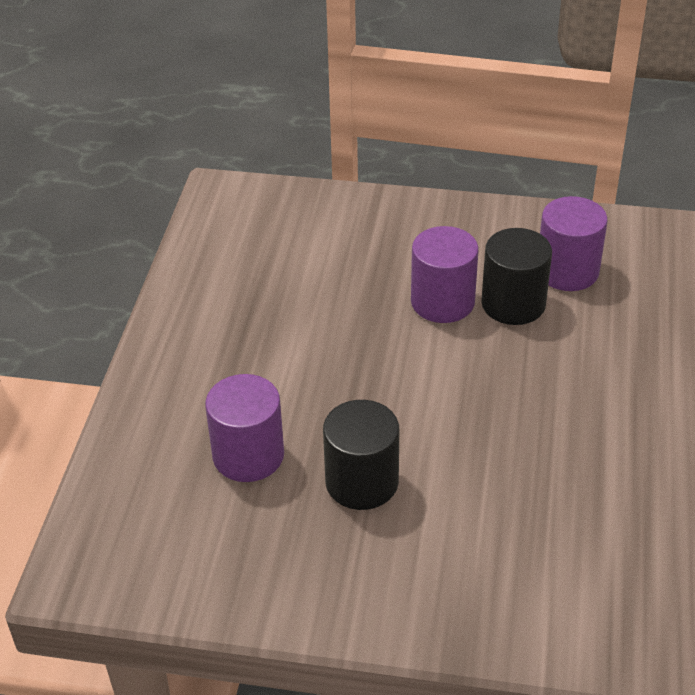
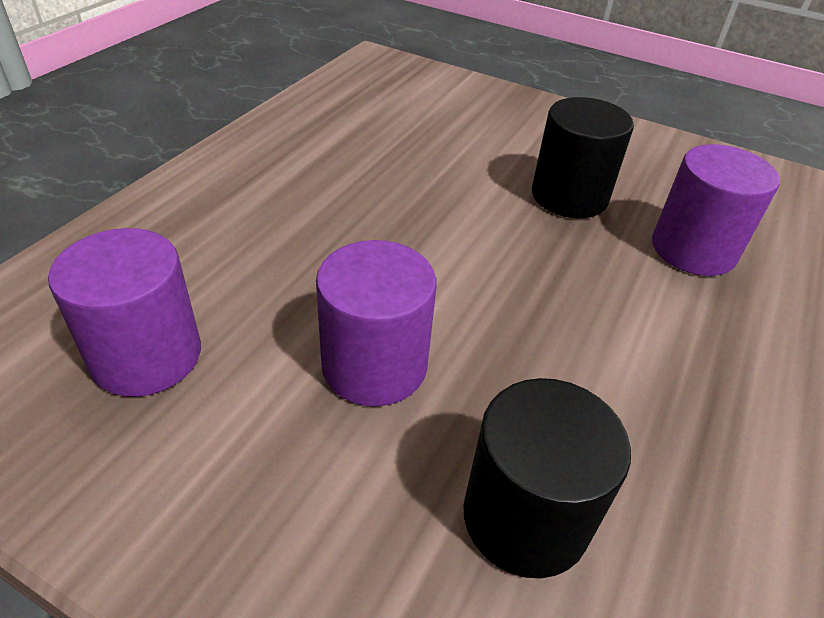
camera: 165 degrees left, 0 degrees up
(513, 304) = (274, 329): black cylinder -> black cylinder (525, 517)

